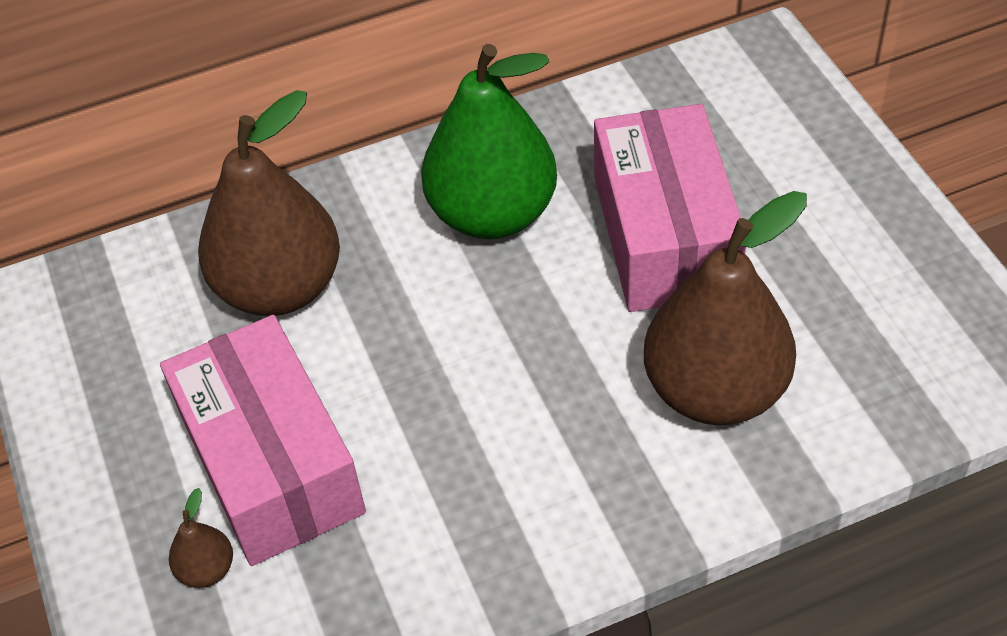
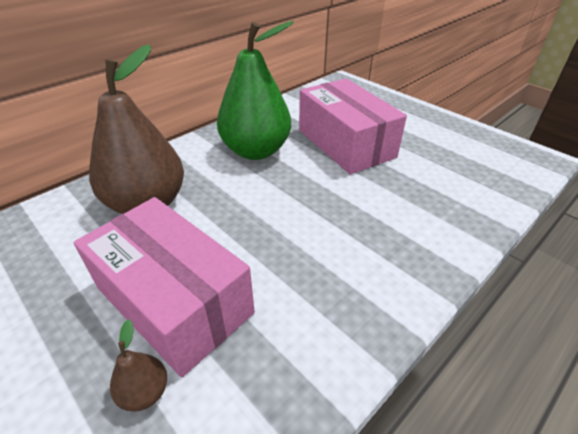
camera: 25 degrees left, 10 degrees down
(715, 390) = (416, 197): brown pear -> none

